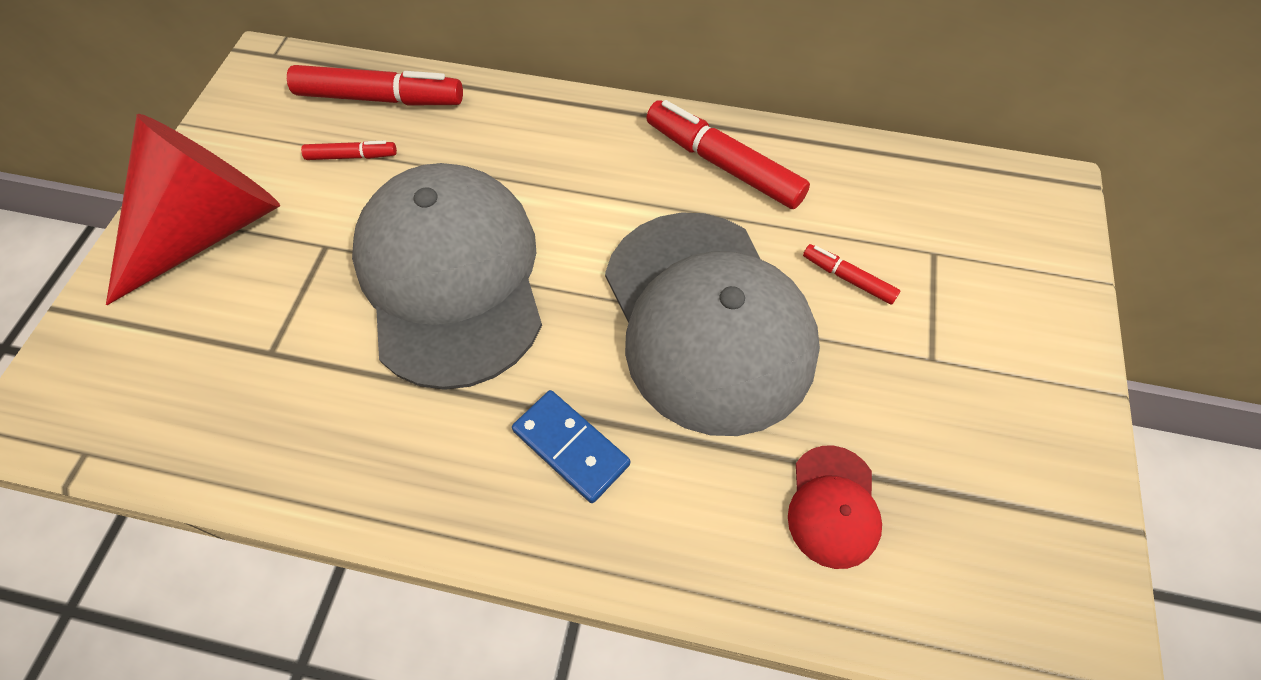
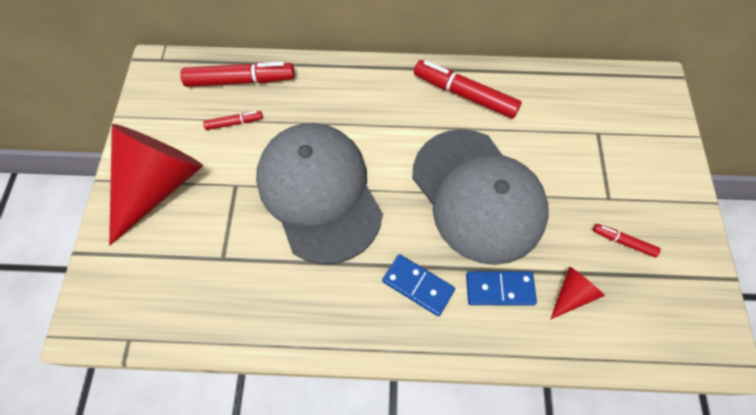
camera: 10 degrees left, 5 degrees up
(708, 476) = (499, 289): none -> blue domino
(833, 506) = (571, 294): red cap -> red cone
(848, 278) = (552, 157): red marker -> red marker (623, 242)

